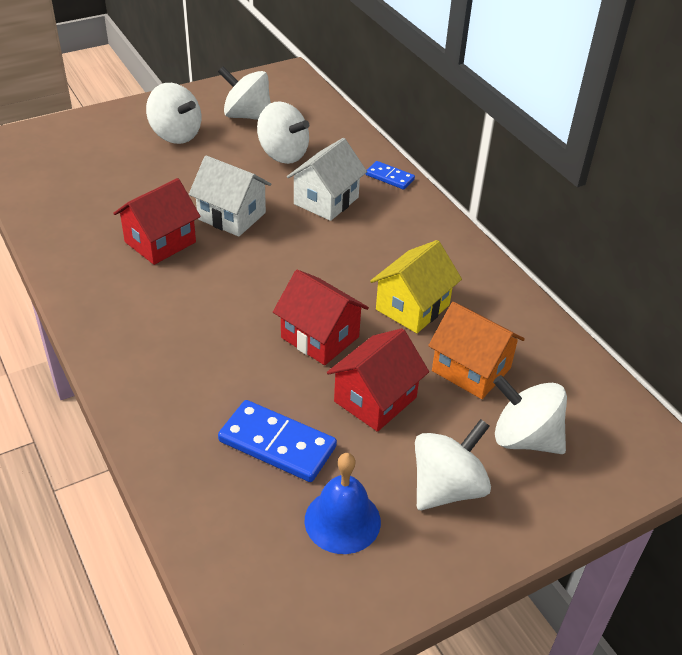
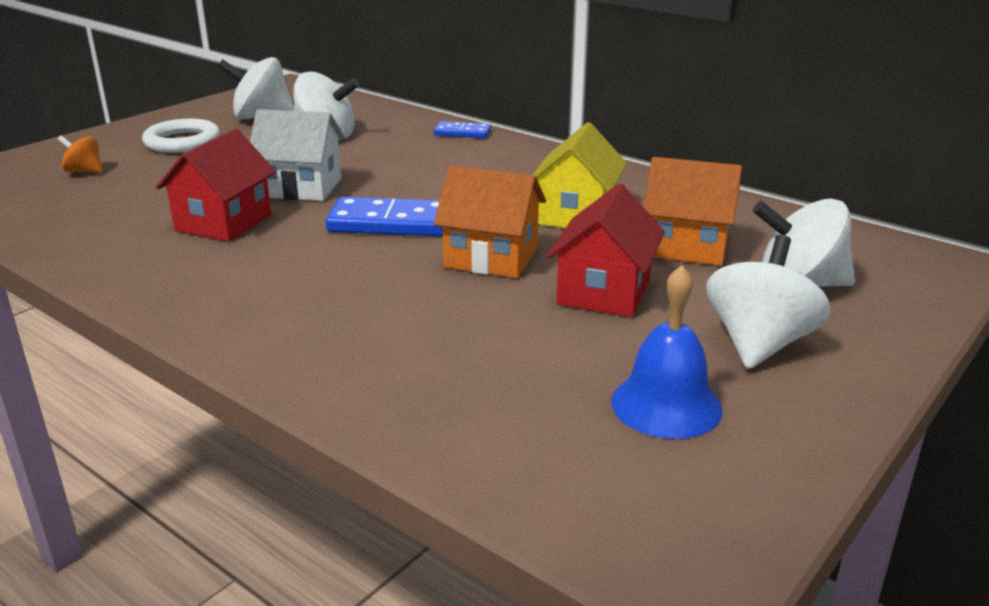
camera: 20 degrees left, 15 degrees down
(95, 155) = (84, 172): none -> orange spinning top
(175, 135) = (182, 142): white spinning top -> white ring
(277, 444) = (519, 357): blue domino -> blue domino (390, 223)
(320, 337) = (491, 258): red house -> orange house
(326, 201) = (406, 159): white house -> none

